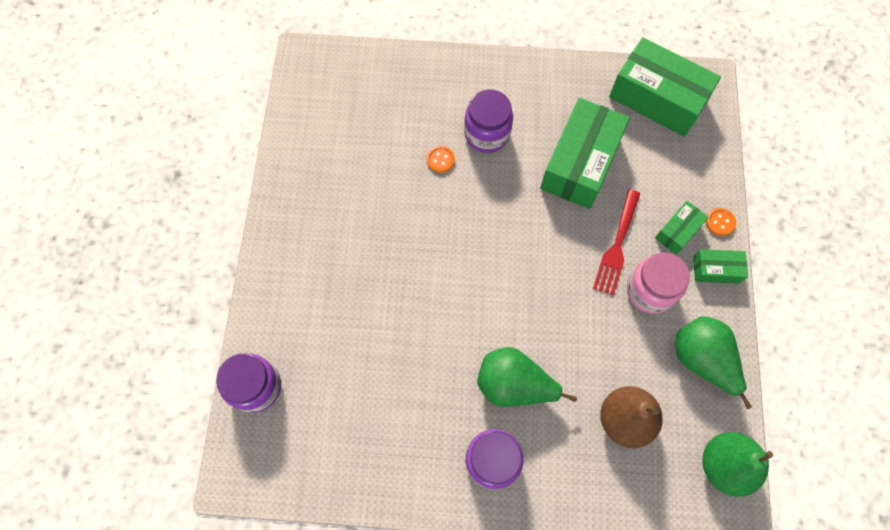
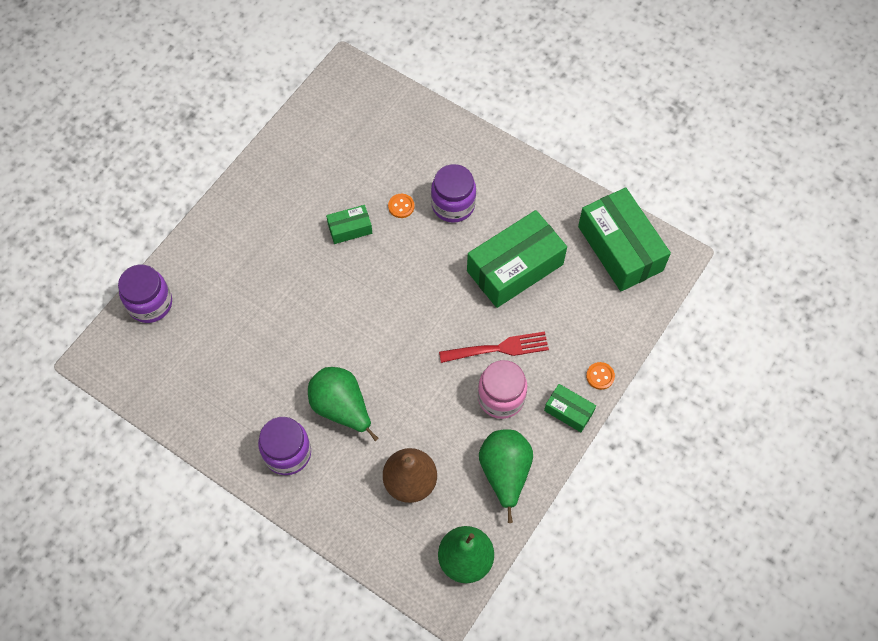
camera: 30 degrees right, 5 degrees down
(617, 246) = (498, 348): red fork -> red fork turned 150 degrees counterclockwise
(678, 231) = (558, 364): green box -> green box (350, 229)

